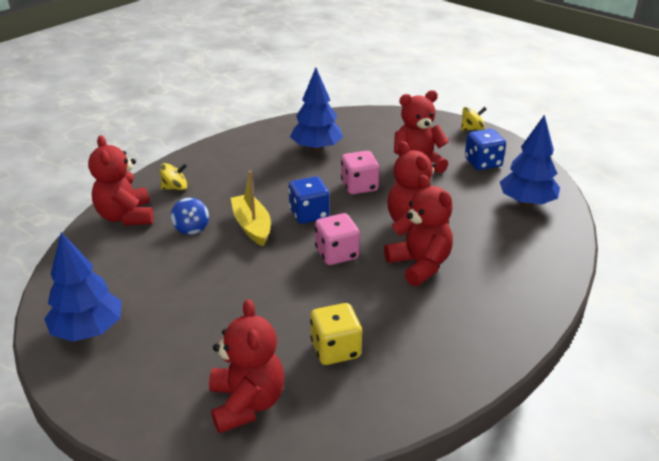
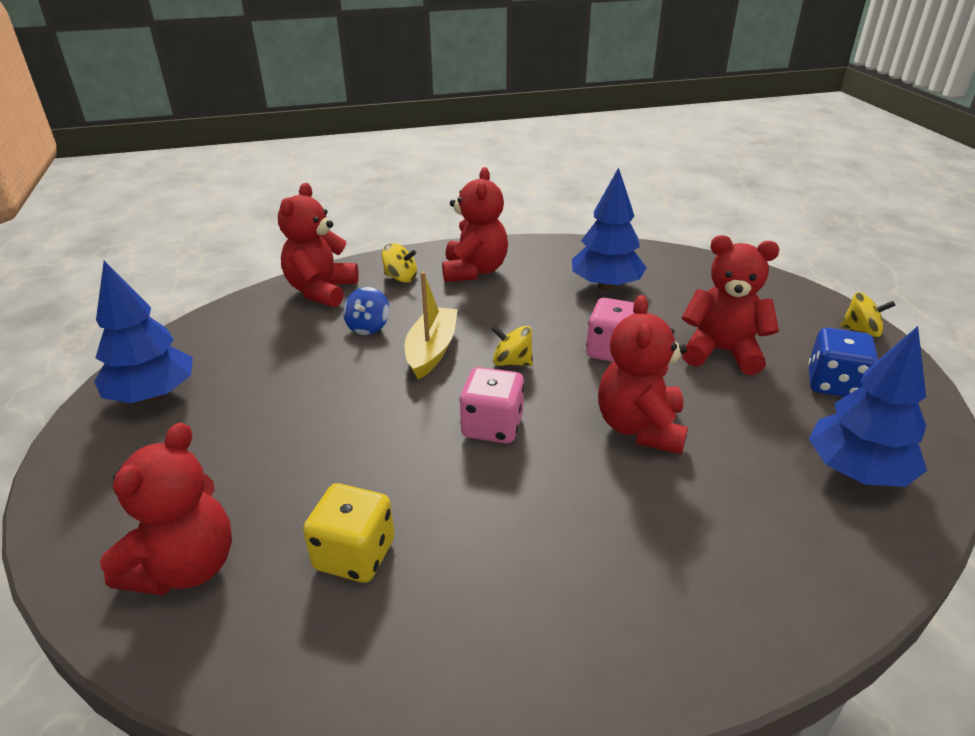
camera: 35 degrees right, 0 degrees up
(309, 214) = (512, 362): blue dice -> yellow spinning top
(419, 265) = (587, 492): red teddy bear -> red teddy bear (474, 271)

